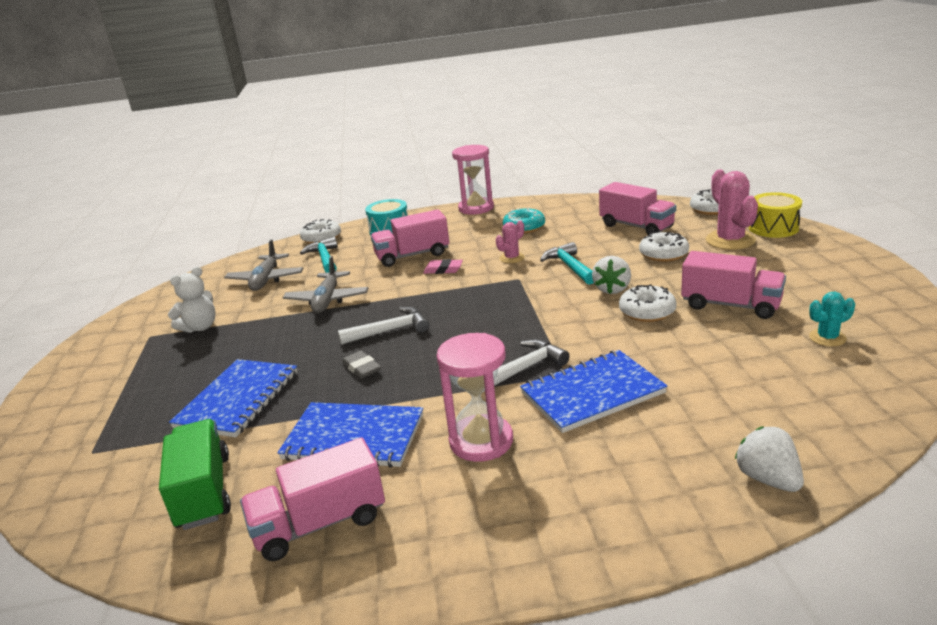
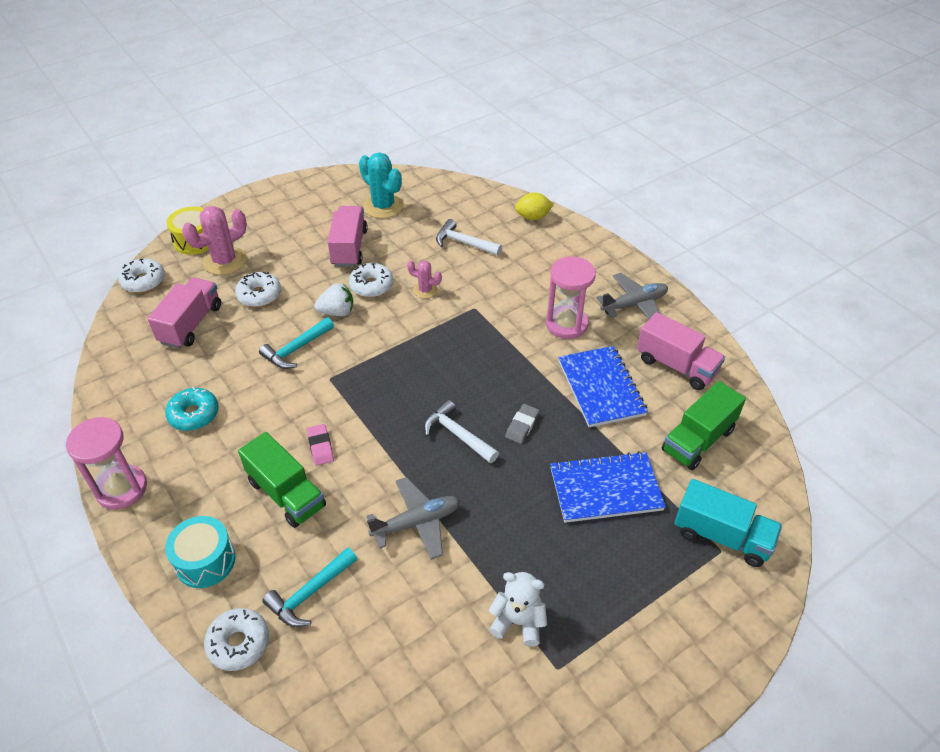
camera: 120 degrees left, 20 degrees up
(100, 459) = (722, 536): none -> turquoise truck
(266, 279) = (385, 631): grey plane -> grey plane (634, 304)
(412, 255) = (286, 494): pink truck -> green truck
(512, 258) = (281, 398): pink cactus -> pink cactus (425, 290)
(524, 369) = (478, 329): white hammer -> white hammer (463, 243)
(592, 393) = (491, 289): blue notebook -> none
(768, 479) = (533, 217): white strawberry -> yellow lemon
(827, 338) = (383, 206): turquoise cactus -> turquoise cactus, size x1.82

